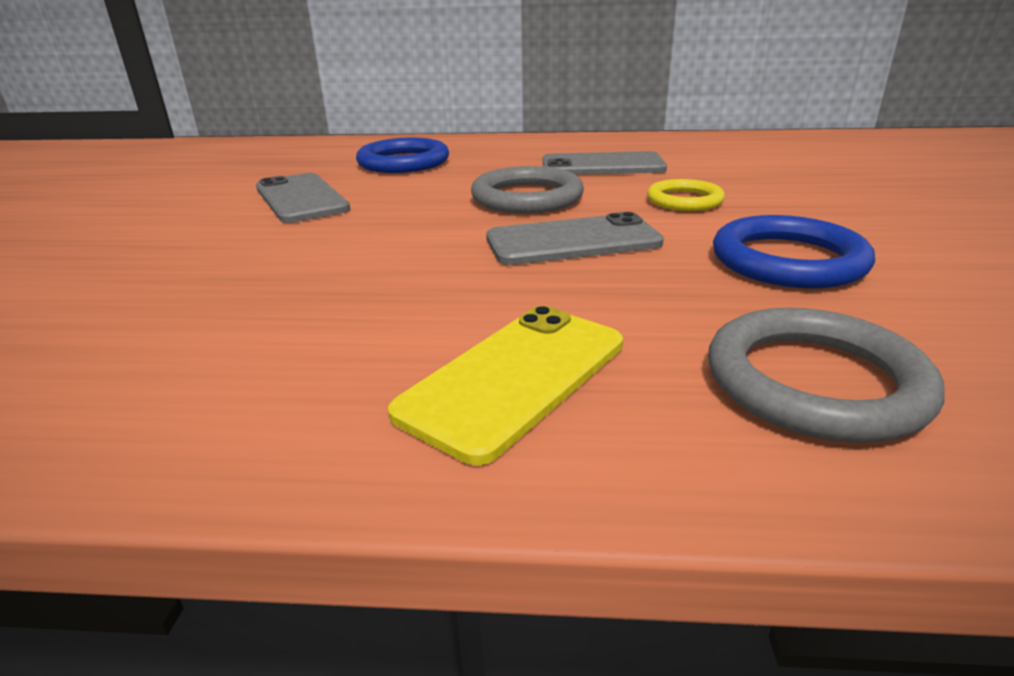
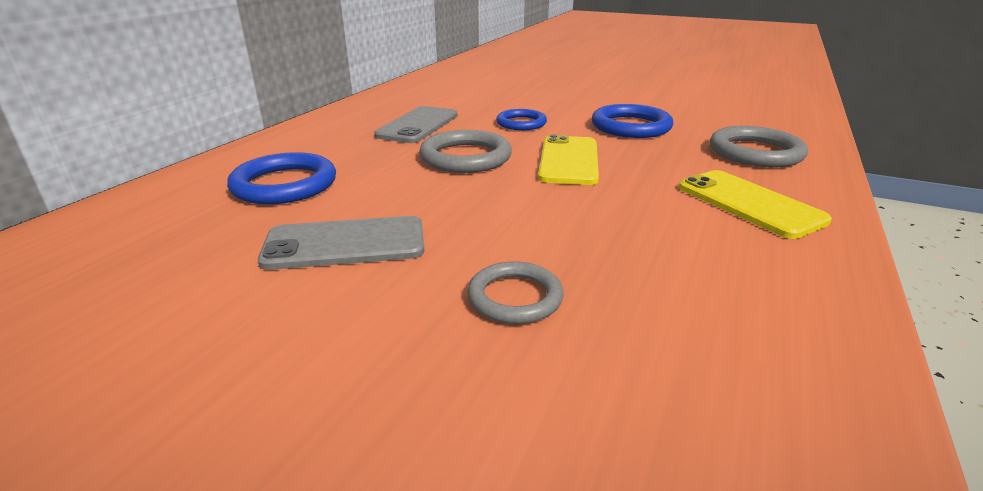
camera: 70 degrees left, 0 degrees up
(212, 264) = (515, 297): none -> grey ring
(572, 241) = (569, 160): grey phone -> yellow phone
(684, 200) = (521, 123): yellow ring -> blue ring

